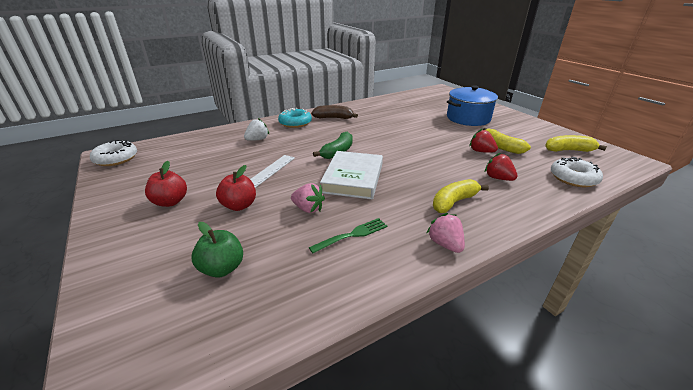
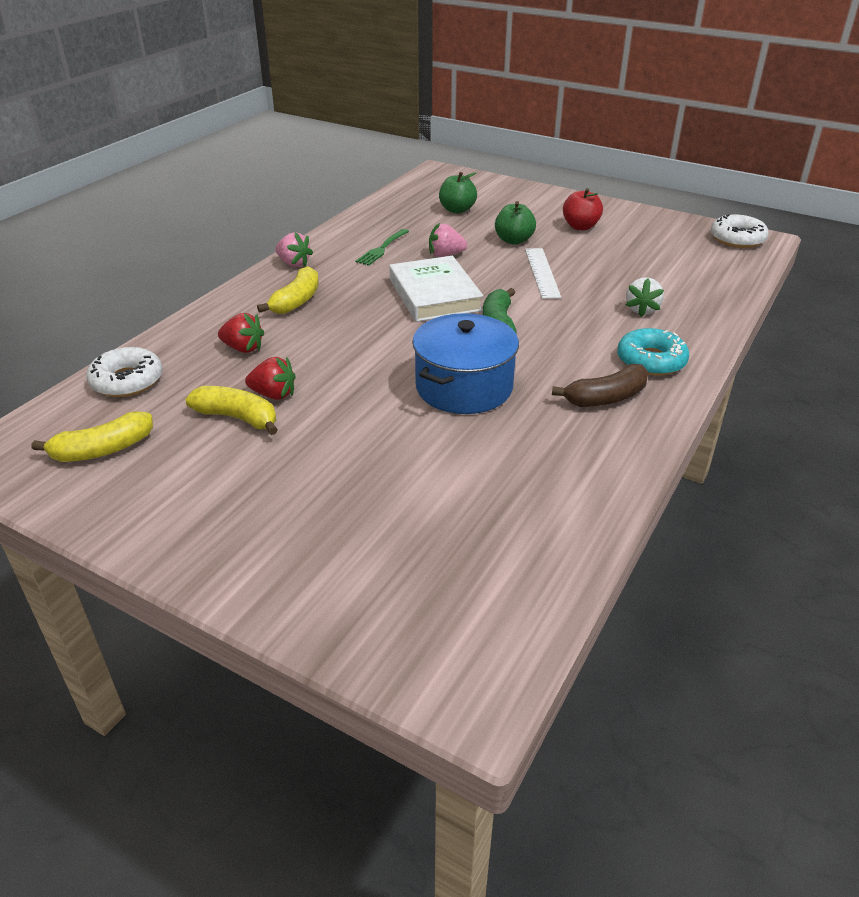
camera: 150 degrees right, 5 degrees up
(239, 205) = (514, 240): red apple -> green apple
(468, 118) = (319, 503): blue pot -> blue pot (464, 387)

